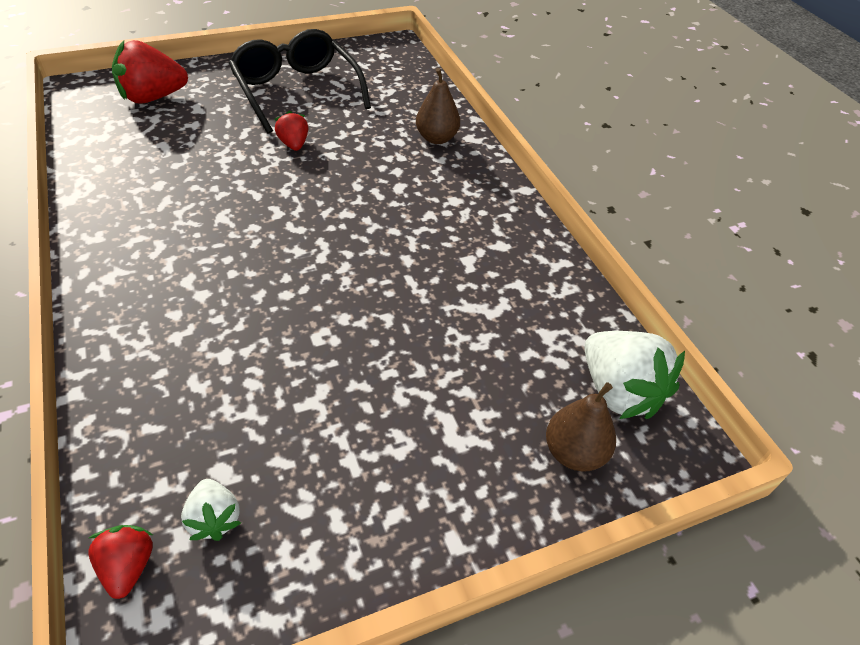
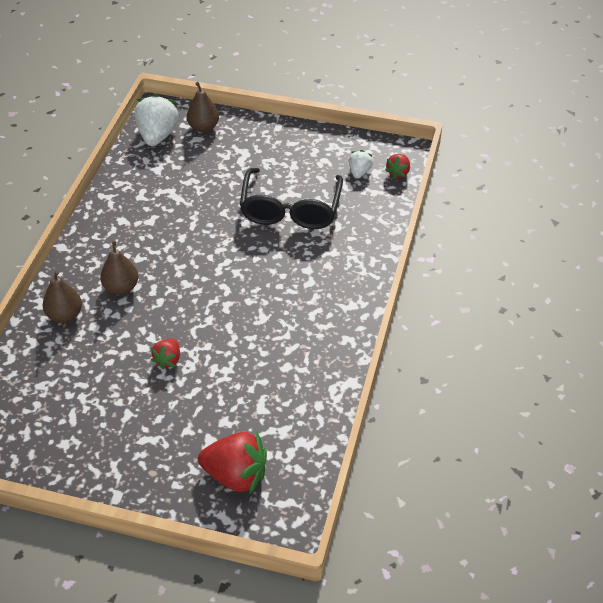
camera: 140 degrees left, 0 degrees up
(297, 91) = (114, 422): black glasses -> black glasses (291, 209)
(412, 180) = (121, 287): none -> brown pear

